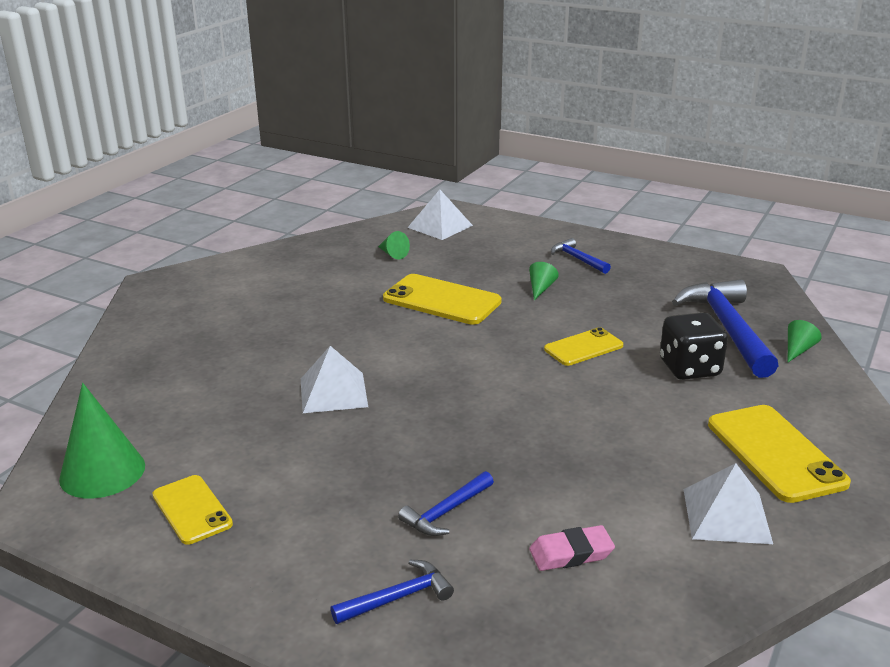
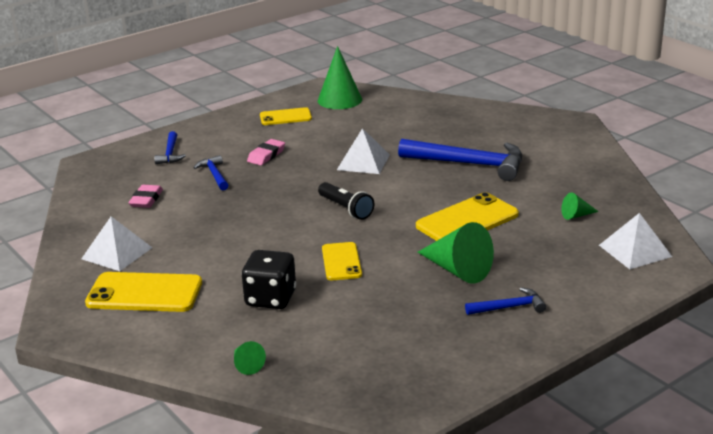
camera: 115 degrees right, 0 degrees up
(352, 482) = (266, 155): none -> pink eraser
(469, 373) = (346, 209): none -> black flashlight
(540, 288) = (457, 270): green cone -> green cone, size x2.02
(727, 328) = (312, 342): blue hammer -> blue hammer (470, 164)

